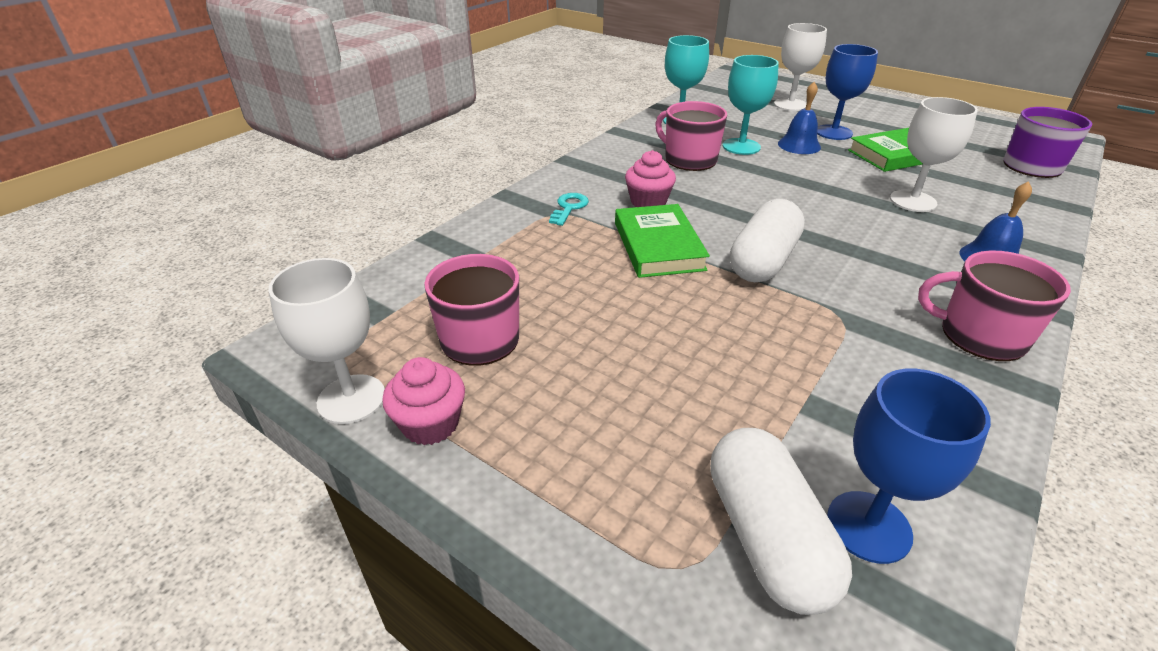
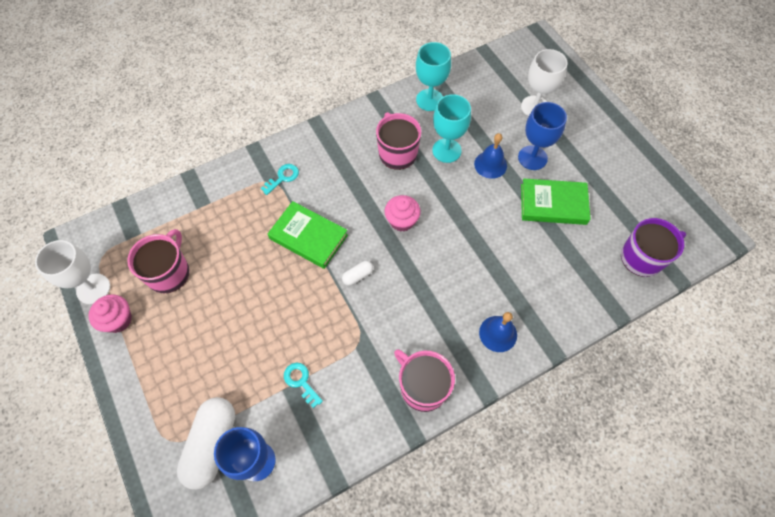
camera: 25 degrees right, 25 degrees up
(648, 202) = (334, 190): pink cupcake -> pink cupcake (402, 221)
(658, 246) = (308, 237): green book -> green book turned 75 degrees counterclockwise
(763, 261) = (358, 276): white capsule -> white capsule, size x0.45
(816, 390) = (301, 381): none -> turquoise key
(913, 201) = (508, 260): white goblet -> none

